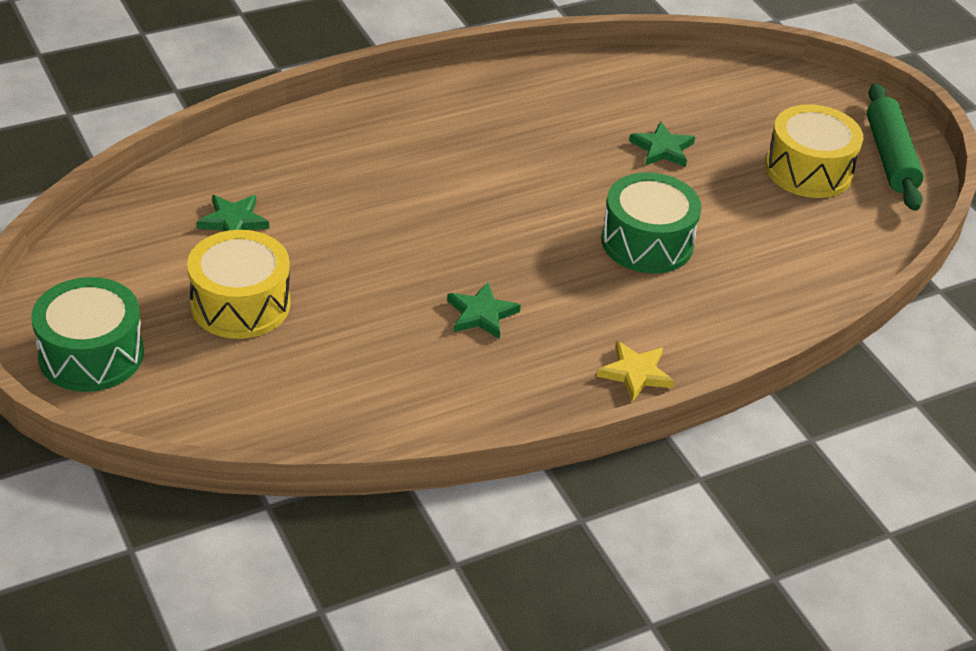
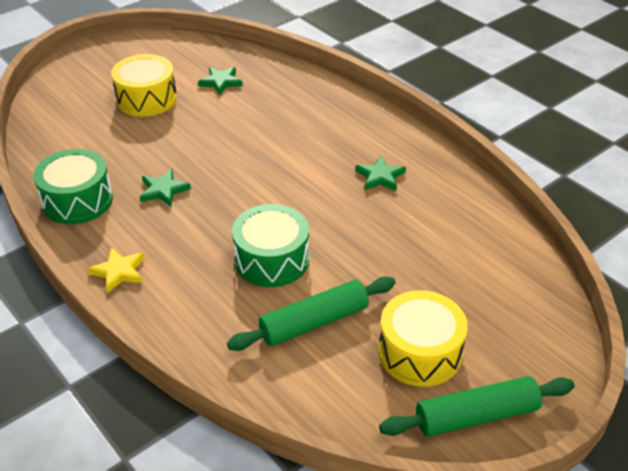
camera: 80 degrees right, 0 degrees up
(91, 354) = (93, 63): green drum -> green drum (77, 201)
(662, 149) = (397, 254): green star -> green star (380, 176)
(754, 230) = (314, 322): none -> green rolling pin

